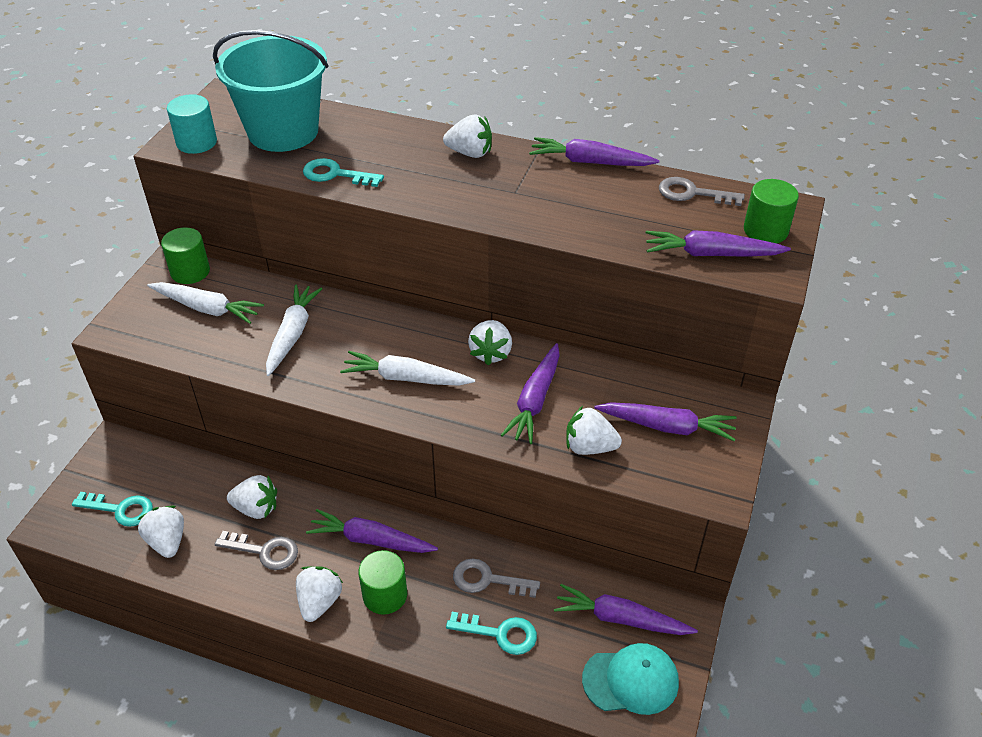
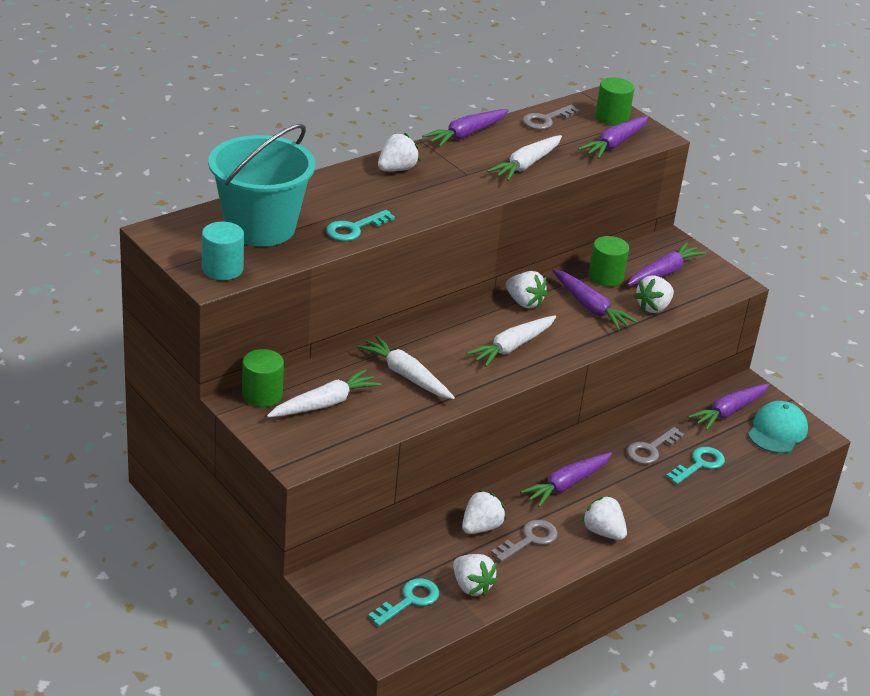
camera: 60 degrees left, 10 degrees down
(167, 541) = (471, 586): white strawberry -> white strawberry turned 135 degrees counterclockwise
(385, 595) = (623, 499): green cylinder -> green cylinder (606, 277)
(582, 217) = (526, 165): none -> white carrot

